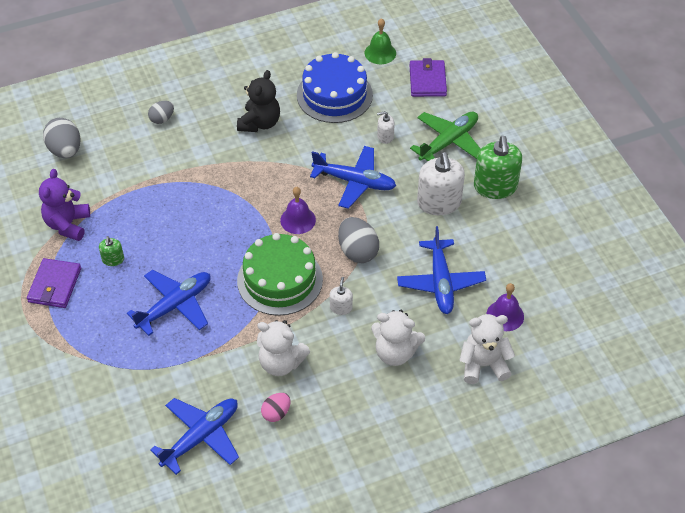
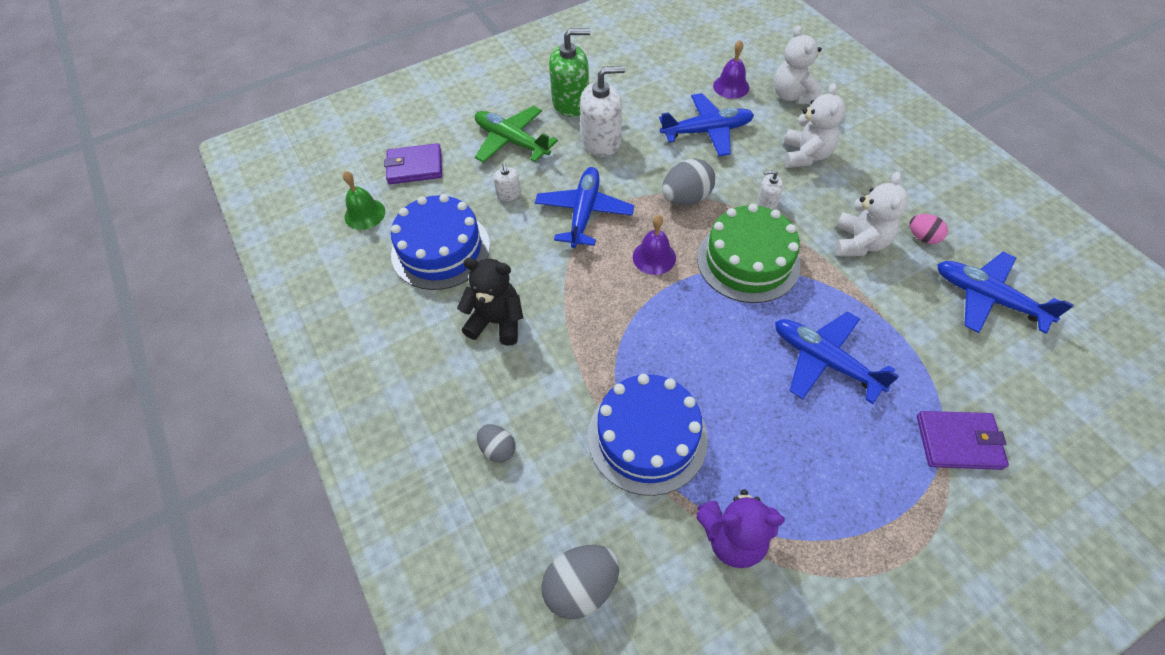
camera: 95 degrees left, 5 degrees up
(55, 285) = (848, 524): purple wallet -> purple wallet (958, 442)
(113, 259) = (777, 454): green soap dispenser -> none
(147, 193) = (647, 437): none -> blue cake

